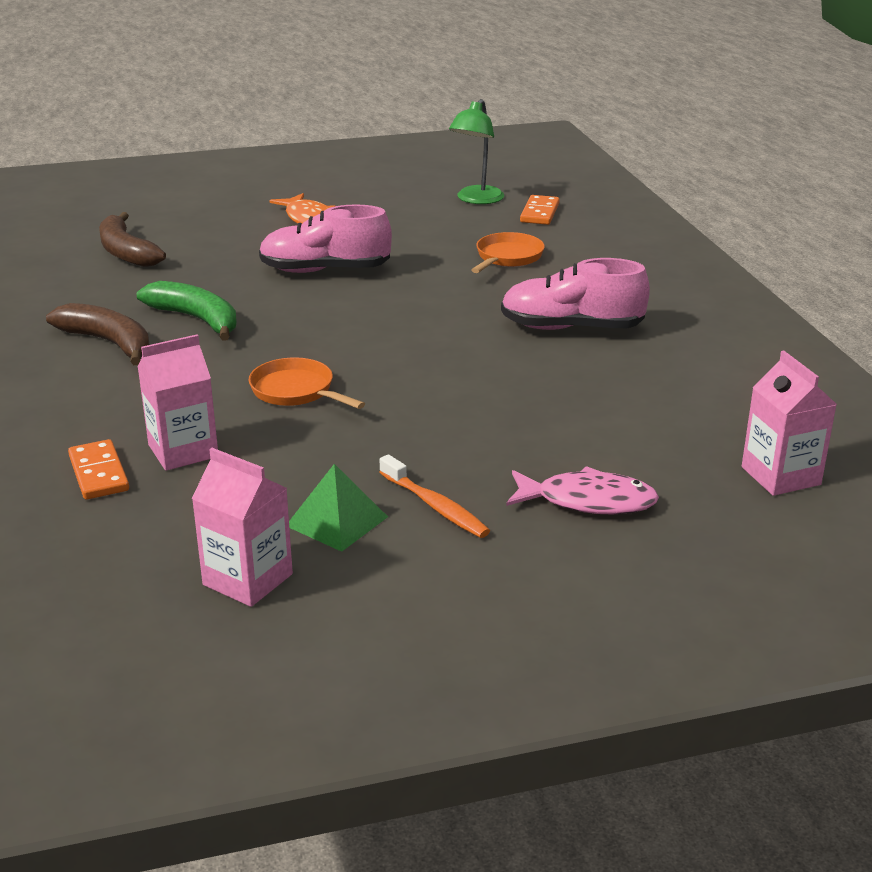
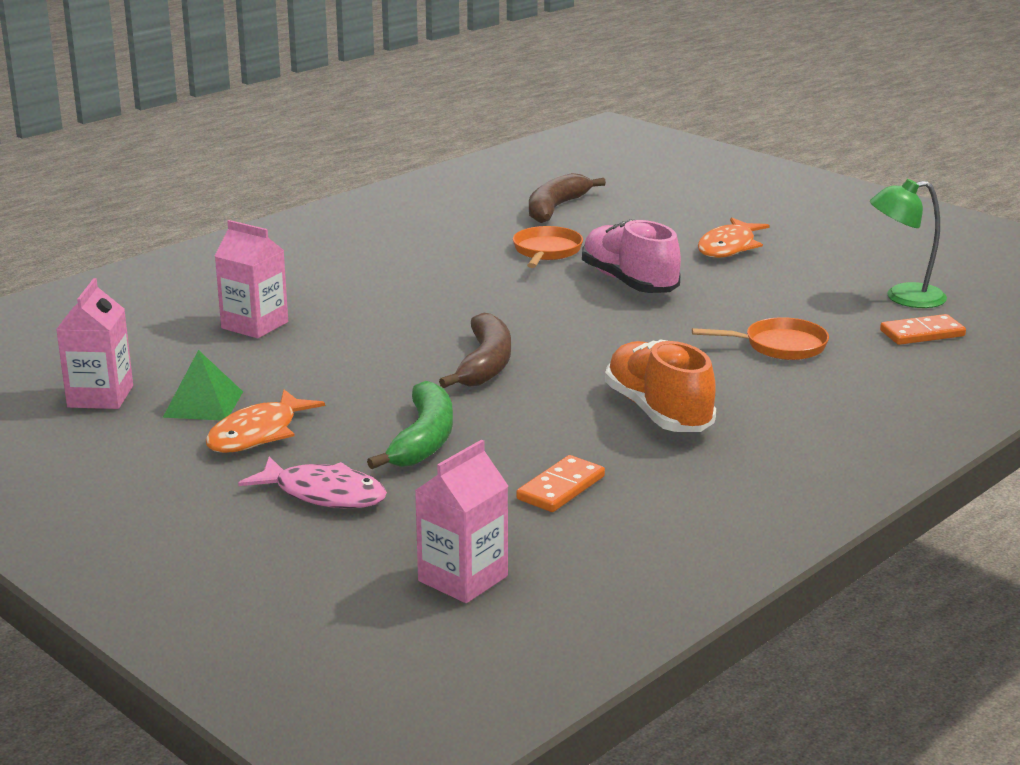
camera: 60 degrees right, 5 degrees down
(99, 473) = (198, 310): orange domino -> orange domino (561, 488)
(109, 343) = (392, 252): brown banana -> brown banana (485, 364)
(196, 319) = (469, 266): green banana -> green banana (423, 440)
(296, 391) = (389, 335): orange pan -> orange pan (546, 251)
(435, 506) = (258, 434): orange toothbrush -> orange fish
(571, 328) = (658, 412): pink shoe -> orange shoe
(588, 501) = (324, 494): pink fish -> pink fish turned 45 degrees counterclockwise

